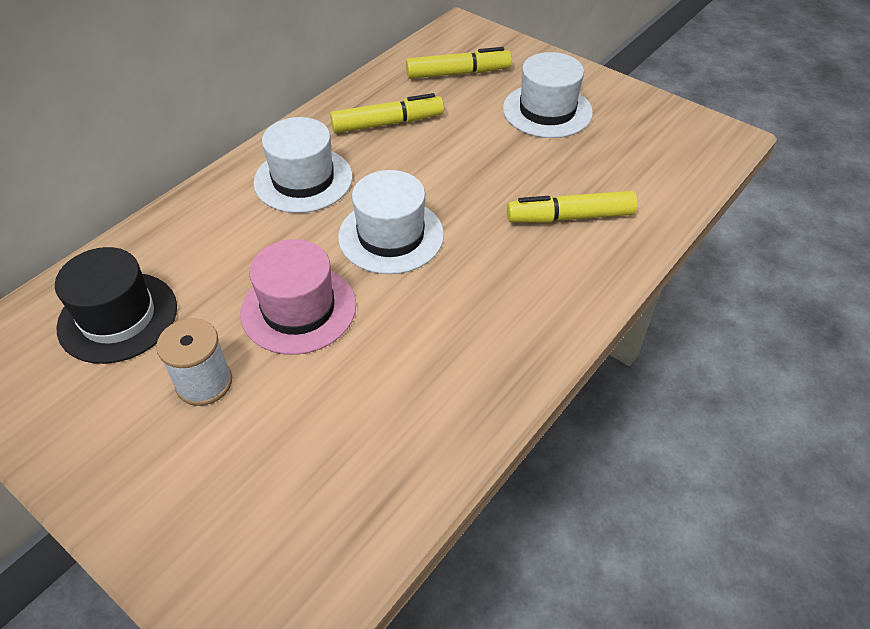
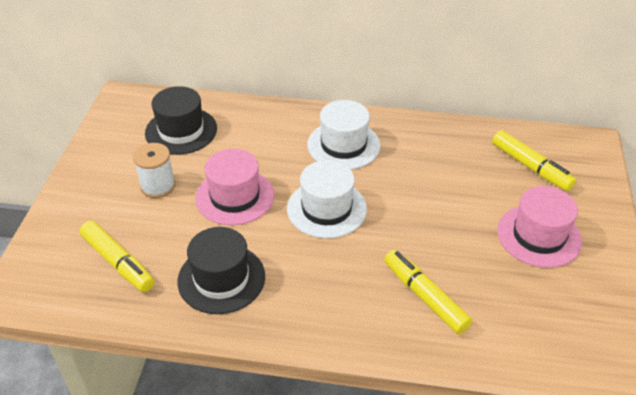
camera: 60 degrees right, 5 degrees down
(387, 123) = (435, 157): yellow marker -> yellow marker (118, 262)
(427, 375) = (221, 278): none -> black hat
(547, 111) = (539, 236): white hat -> pink hat

